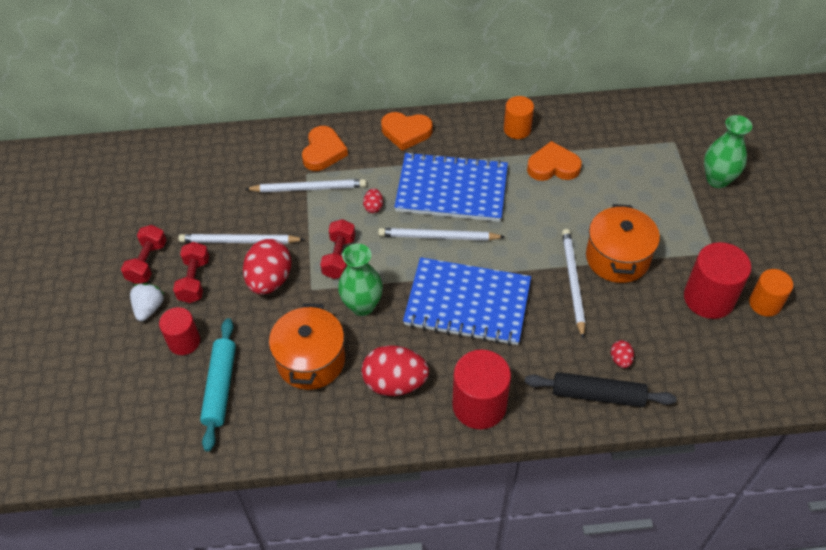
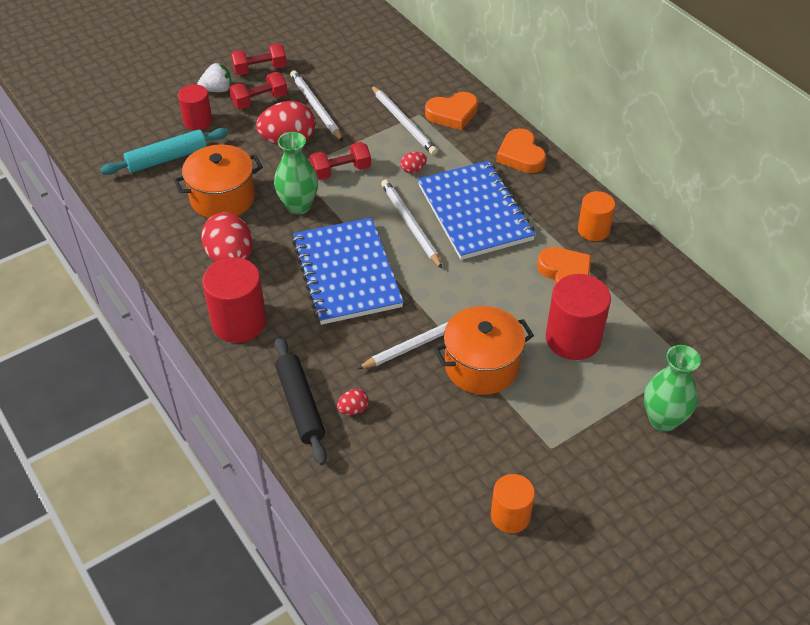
camera: 60 degrees right, 5 degrees down
(708, 298) = (482, 461): red cylinder -> red cylinder (573, 339)

